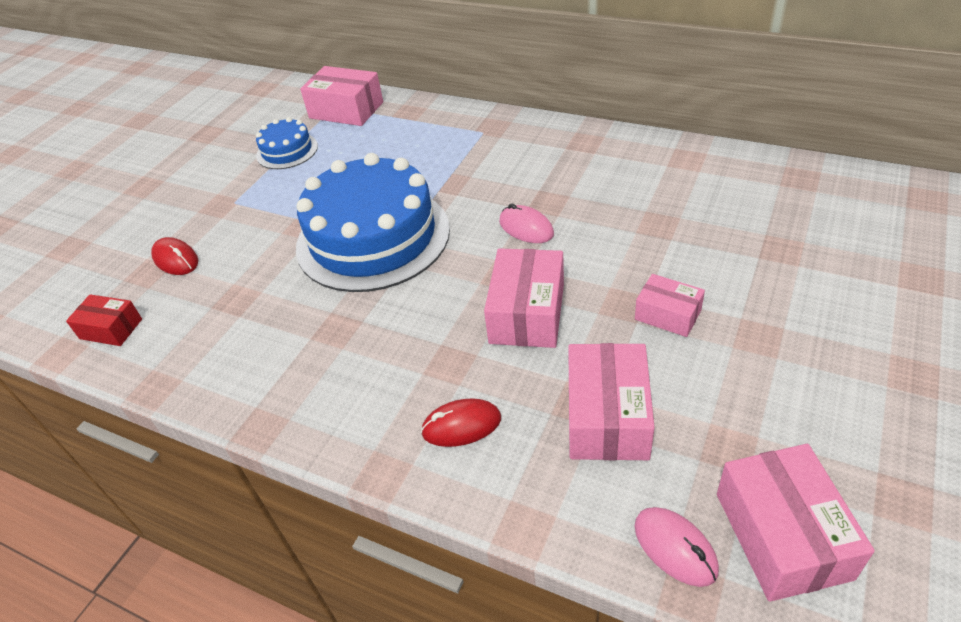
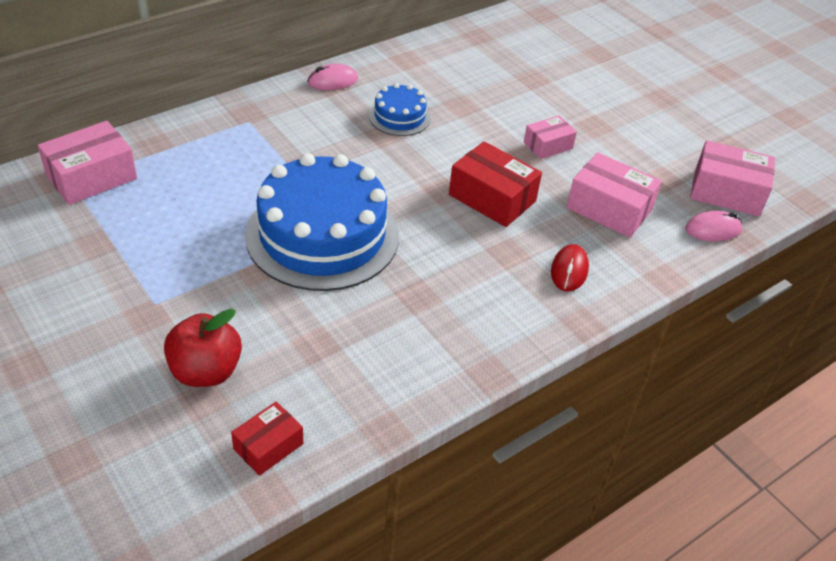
camera: 70 degrees left, 0 degrees up
(176, 259) = (206, 371): red mouse -> red apple
(287, 151) = (110, 239): blue cake -> blue cake (399, 116)
(526, 228) = (401, 158): pink mouse -> pink mouse (332, 81)
(527, 313) = (492, 198): pink box -> red box

